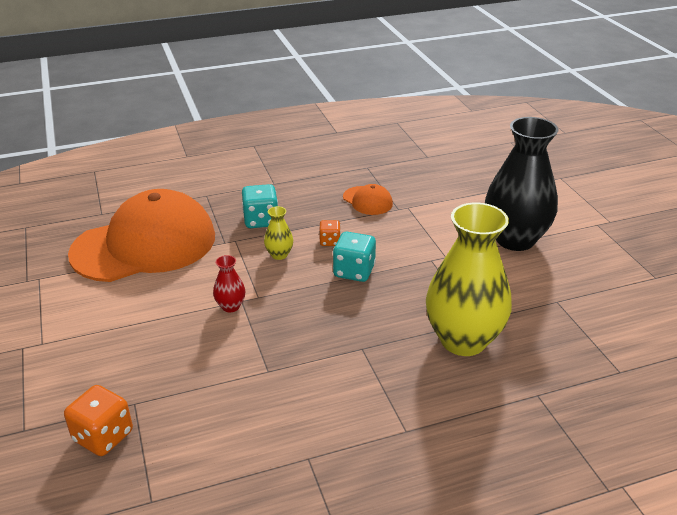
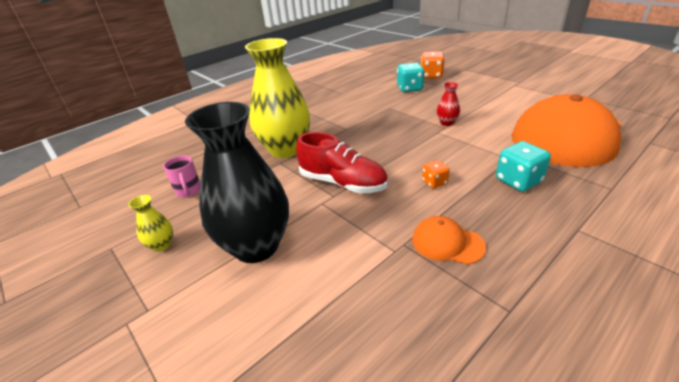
camera: 160 degrees right, 0 degrees up
(279, 255) = (460, 159): yellow vase -> yellow vase (162, 245)
(354, 271) = (390, 166): turquoise dice -> turquoise dice (409, 88)
(415, 269) = (342, 183): none -> red shoe
(592, 316) = (188, 191): none -> pink mug

